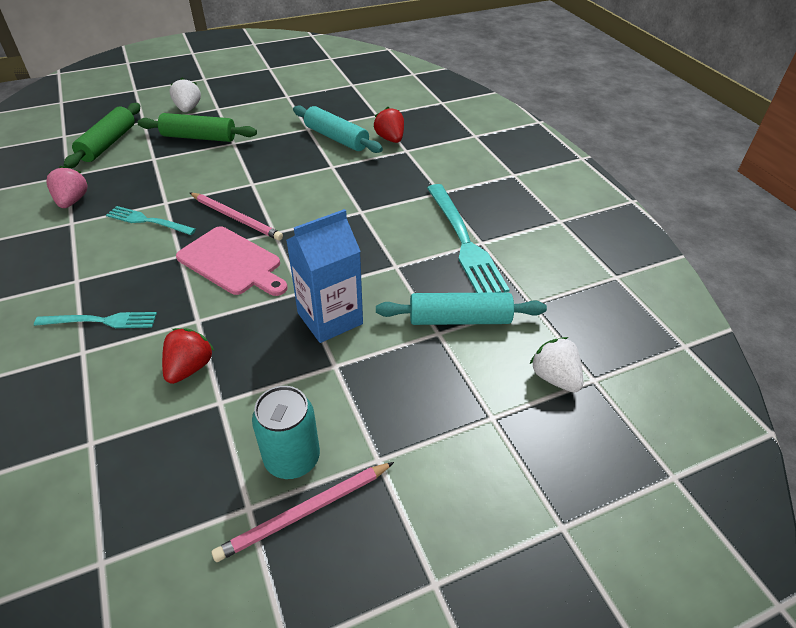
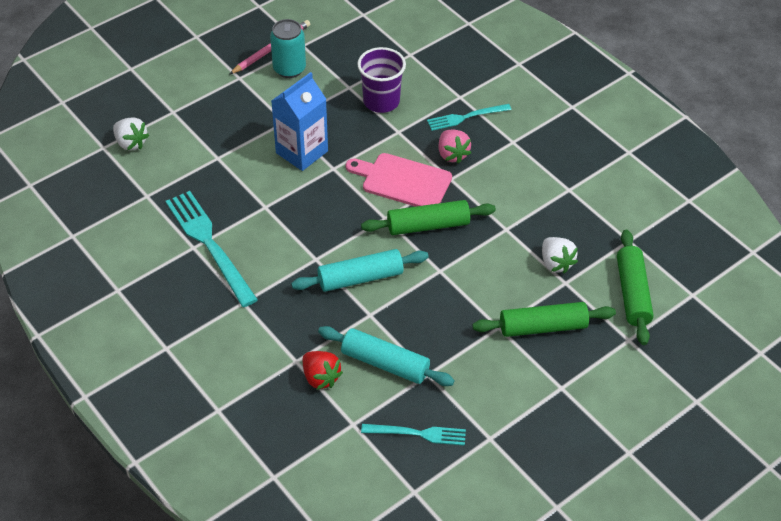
camera: 165 degrees right, 5 degrees up
(72, 201) = (591, 211): pink strawberry -> pink strawberry (452, 154)
(148, 221) = (504, 205): turquoise fork -> turquoise fork (418, 434)
(188, 109) = (596, 377): white strawberry -> white strawberry (556, 263)
(190, 368) = (381, 101): red strawberry -> purple cup
(236, 218) = (428, 225): pink pencil -> green rolling pin
(459, 319) = (203, 171): turquoise rolling pin -> turquoise rolling pin (360, 278)

